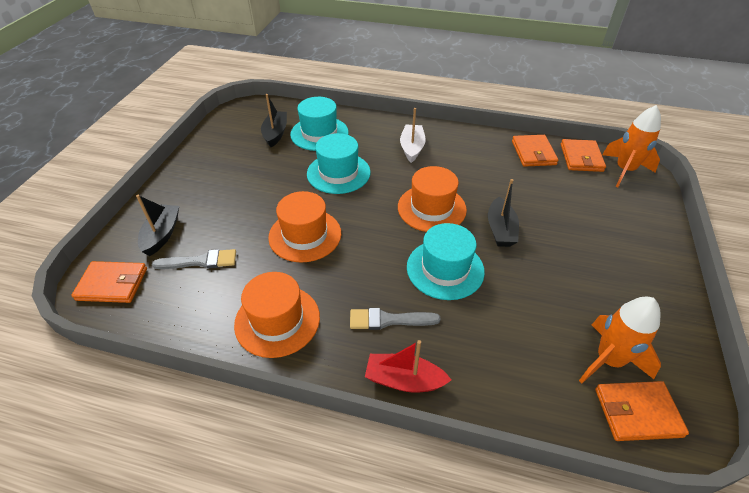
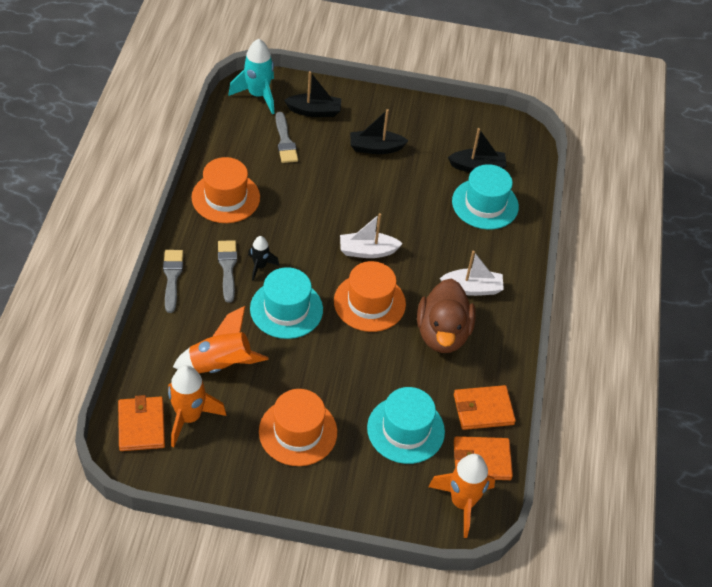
camera: 80 degrees right, 5 degrees up
(112, 284) = (258, 95): orange wallet -> turquoise rocket
(305, 235) = (322, 206): orange hat -> orange hat (298, 432)
(338, 173) = (416, 225): turquoise hat -> turquoise hat (405, 429)
(368, 206) = (367, 251): none -> white boat
(387, 289) = (260, 266): none -> black rocket
(404, 380) = (172, 277): red boat -> grey brush
(462, 167) = (442, 334): none -> brown duck
(500, 229) = (343, 359): black boat -> black boat (375, 148)
(529, 328) = (221, 365): none -> orange rocket

